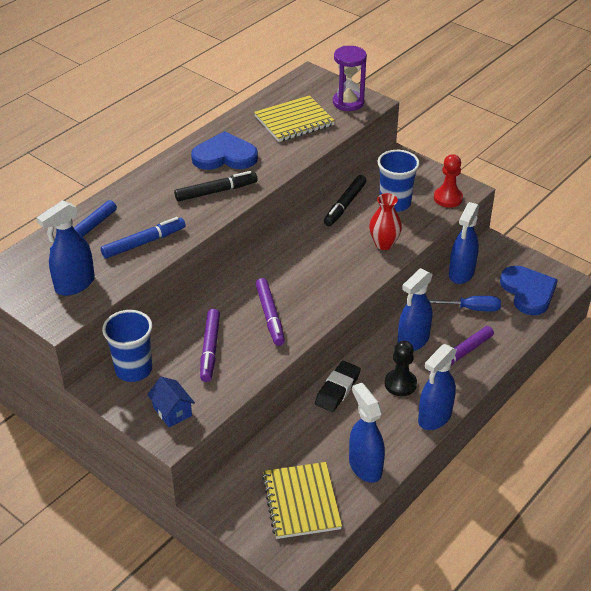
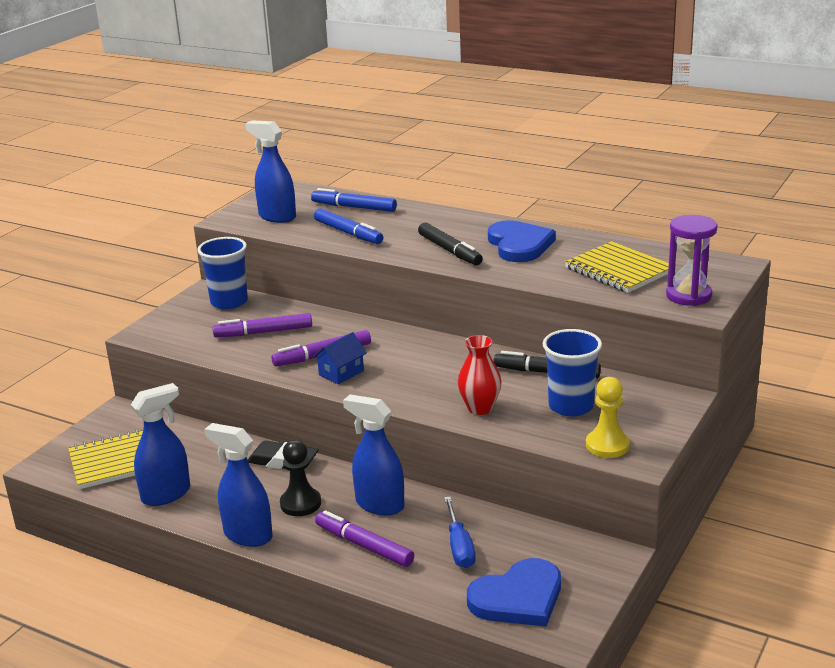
camera: 80 degrees right, 15 degrees down
(172, 411) = (175, 329): blue house -> blue house (341, 373)
(448, 198) = (607, 445): red pawn -> yellow pawn
(461, 273) = (531, 531): blue spray bottle -> none

